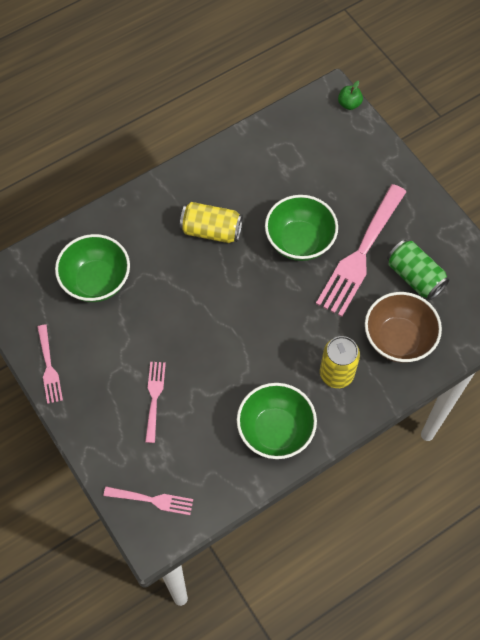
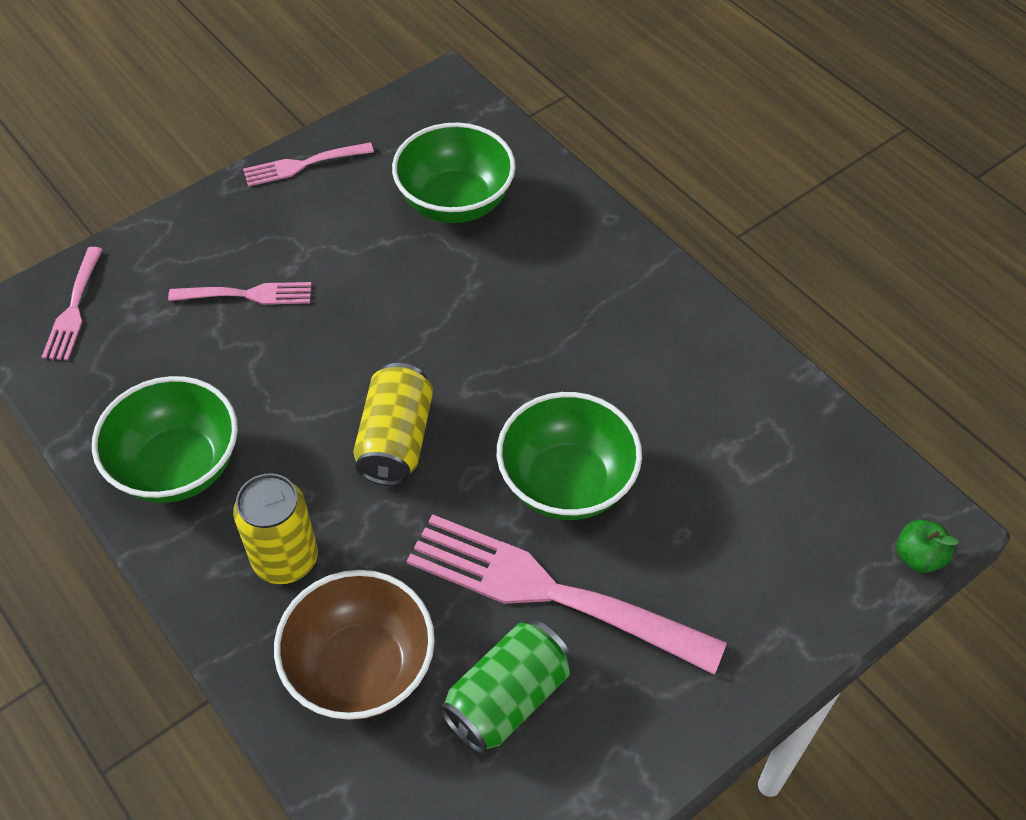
camera: 85 degrees right, 10 degrees down
(211, 230) = (570, 344): yellow can -> yellow can (396, 440)

